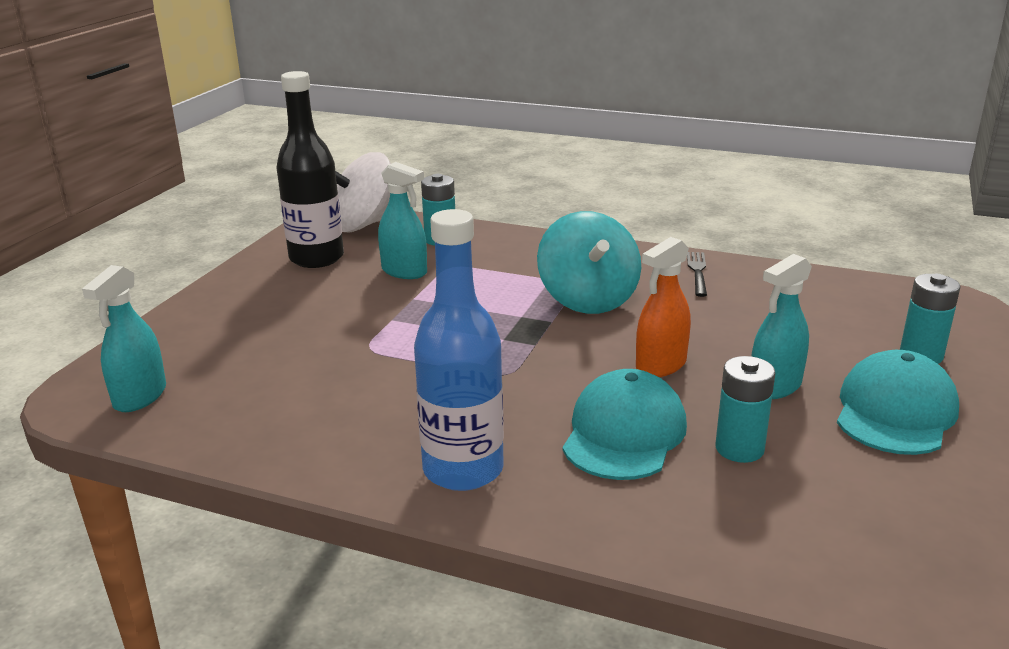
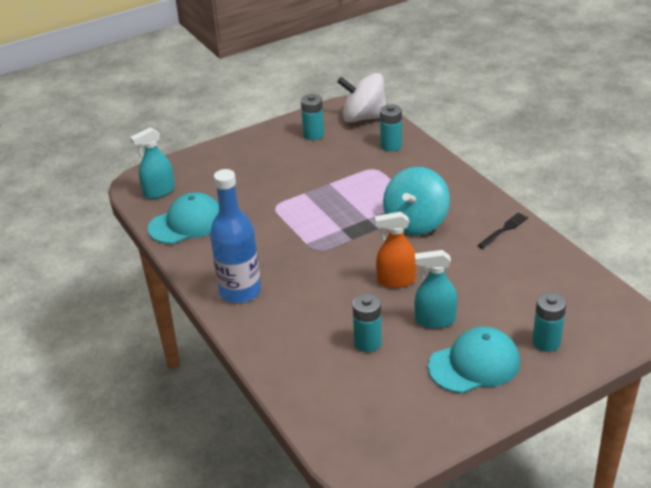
camera: 40 degrees right, 10 degrees up
(316, 258) = (313, 134): black bottle -> turquoise battery
(404, 271) = (346, 162): turquoise spray bottle -> none
(624, 433) = (328, 308): turquoise cap -> turquoise cap (186, 223)

